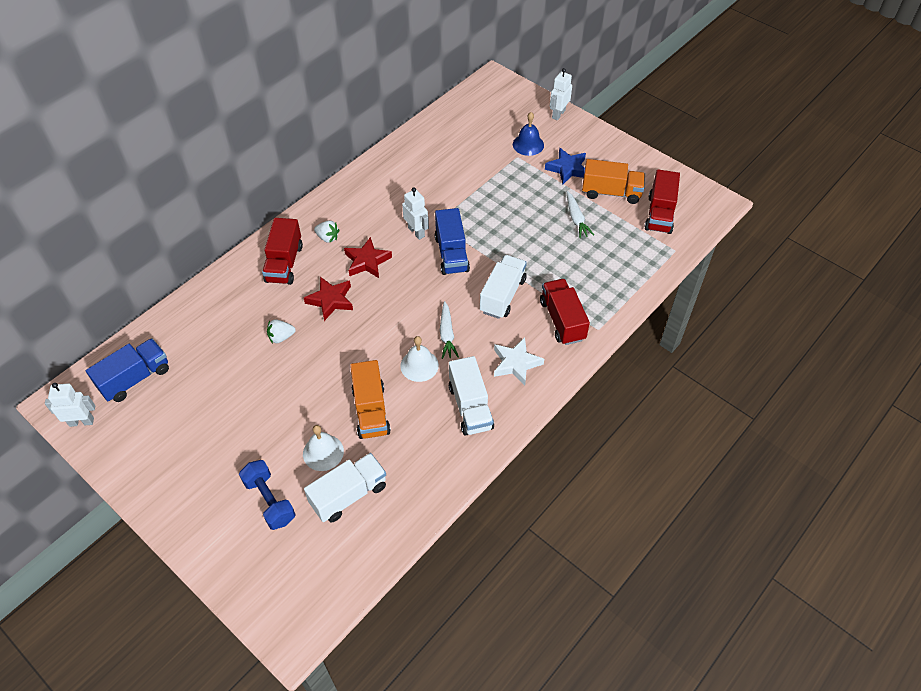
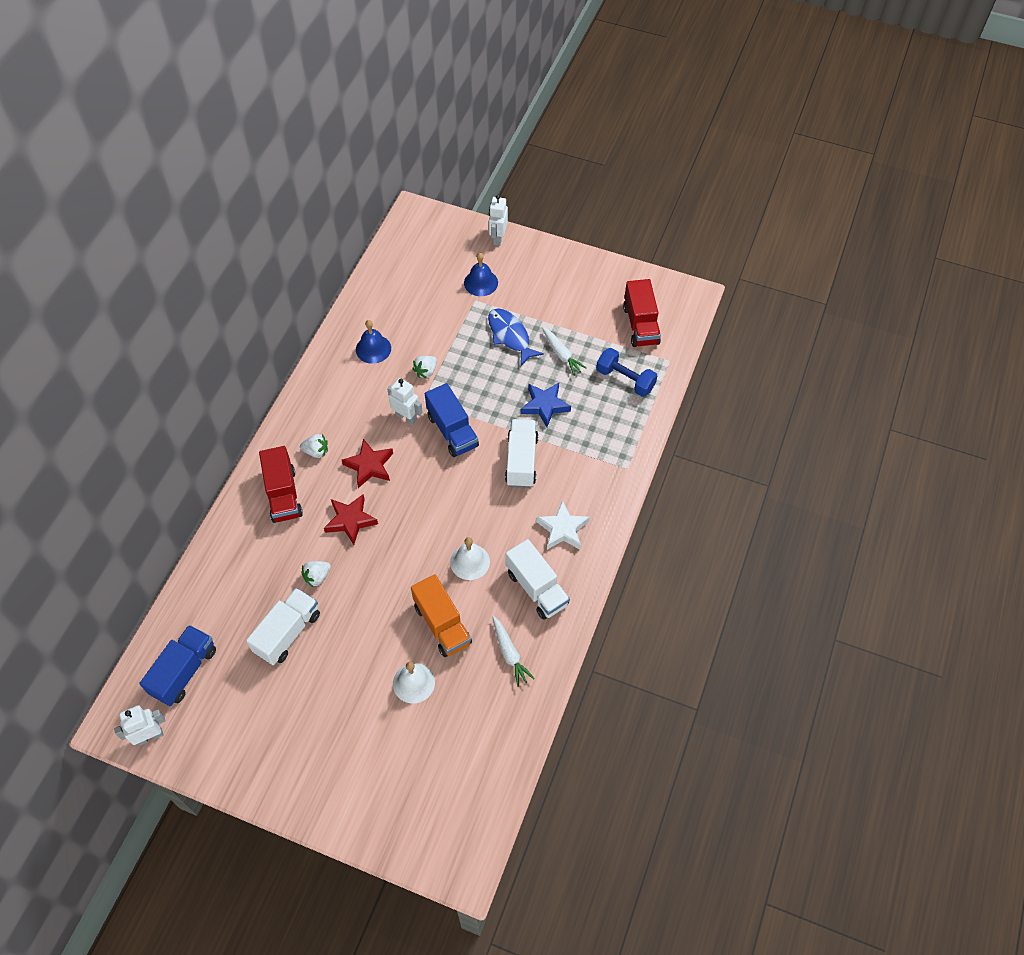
camera: 20 degrees left, 5 degrees up
(269, 501) = (383, 749): blue dumbbell -> blue dumbbell (625, 379)
(348, 495) = (457, 716): white truck -> white truck (287, 633)
(412, 171) = (373, 349): none -> blue bell
(447, 334) = (483, 520): white carrot -> white carrot (509, 653)
(449, 201) = (426, 371): none -> white strawberry
(536, 192) = (510, 336): none -> blue fish
(562, 320) = (589, 469): red truck -> none
(567, 169) = (531, 299): blue star -> blue star (545, 405)
(611, 192) = (585, 314): orange truck -> none

